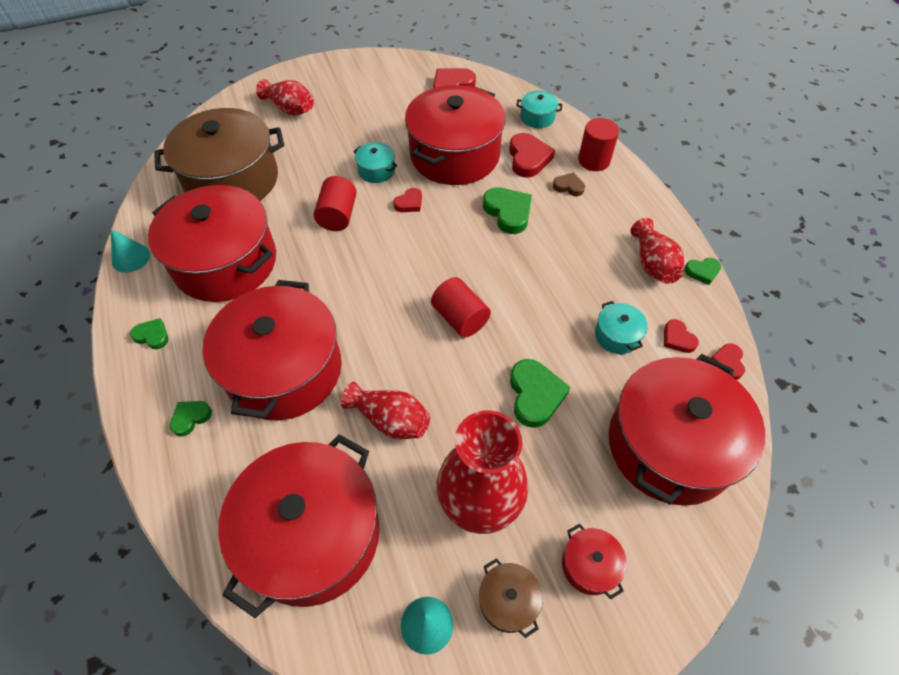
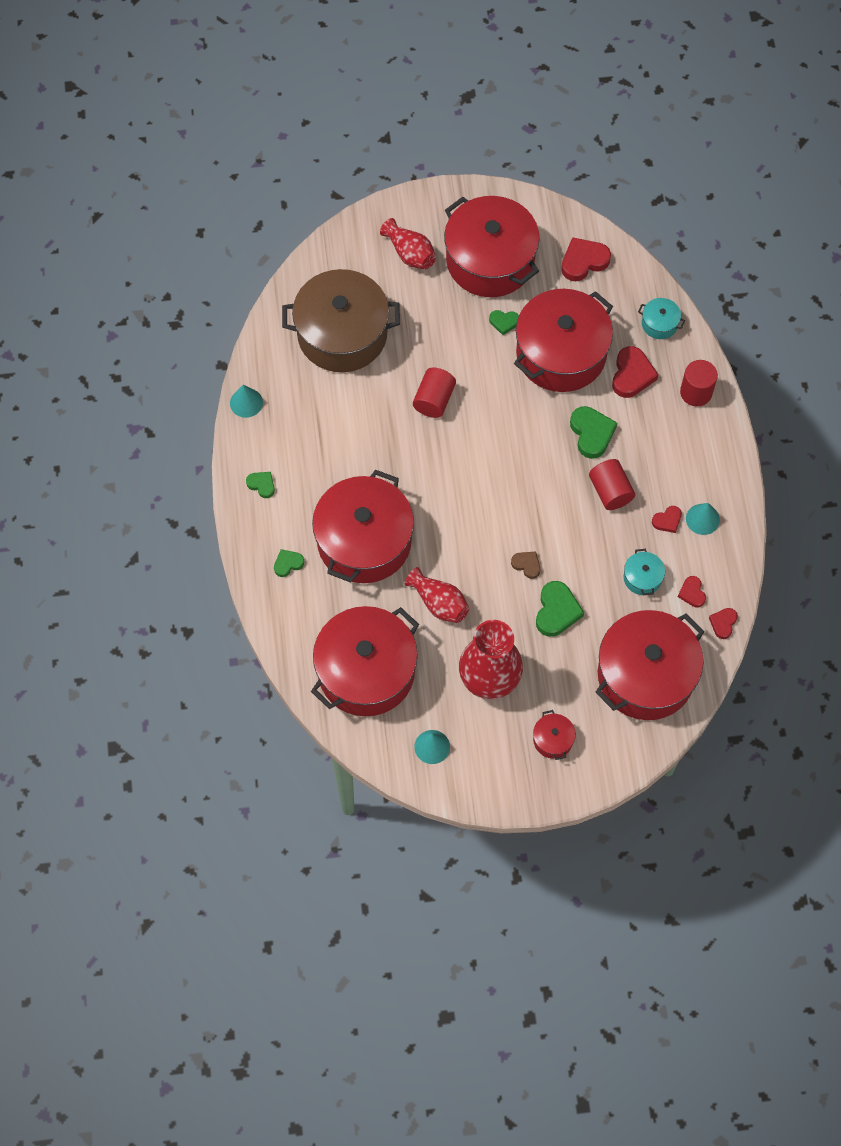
camera: 15 degrees right, 10 degrees up
(225, 262) = (327, 427): red pot -> red pot (490, 260)
(376, 170) = (480, 355): turquoise pot -> none
(409, 203) = (503, 401): red heart -> red heart (667, 521)
(460, 318) = (516, 530): red cylinder -> red cylinder (610, 491)
(508, 601) = (490, 747): brown pot -> none
(568, 186) = (659, 417): brown heart -> brown heart (526, 565)
(652, 264) = (702, 519): red vase -> turquoise cone
(702, 272) = (743, 537): green heart -> green heart (504, 322)

